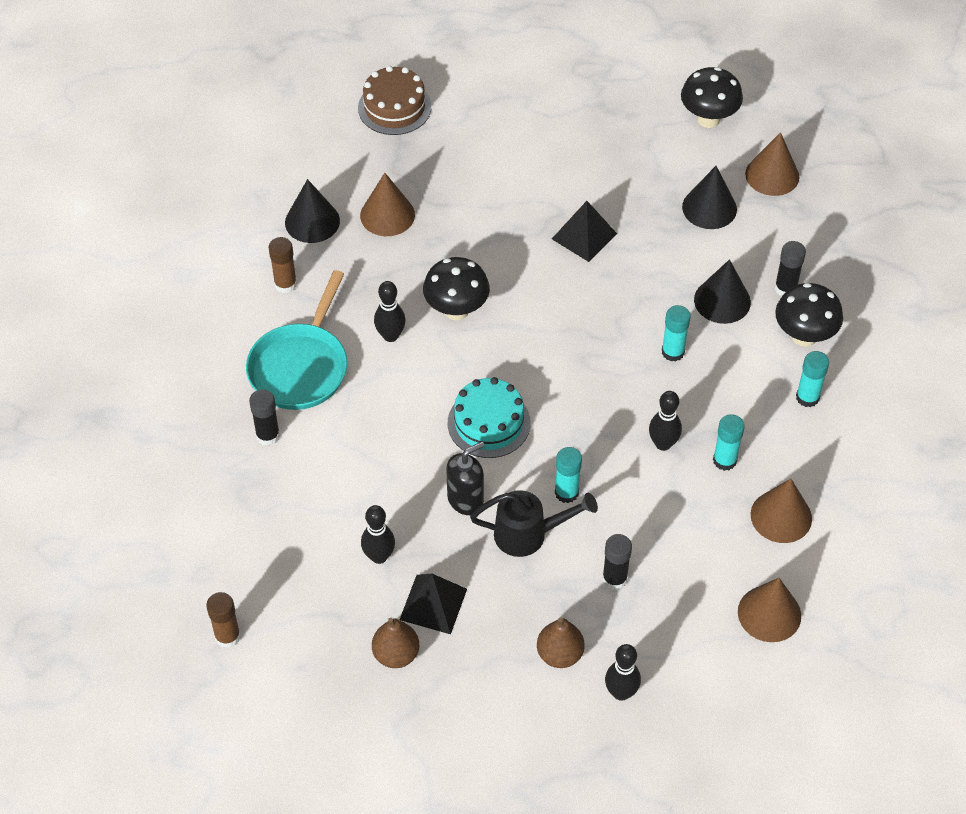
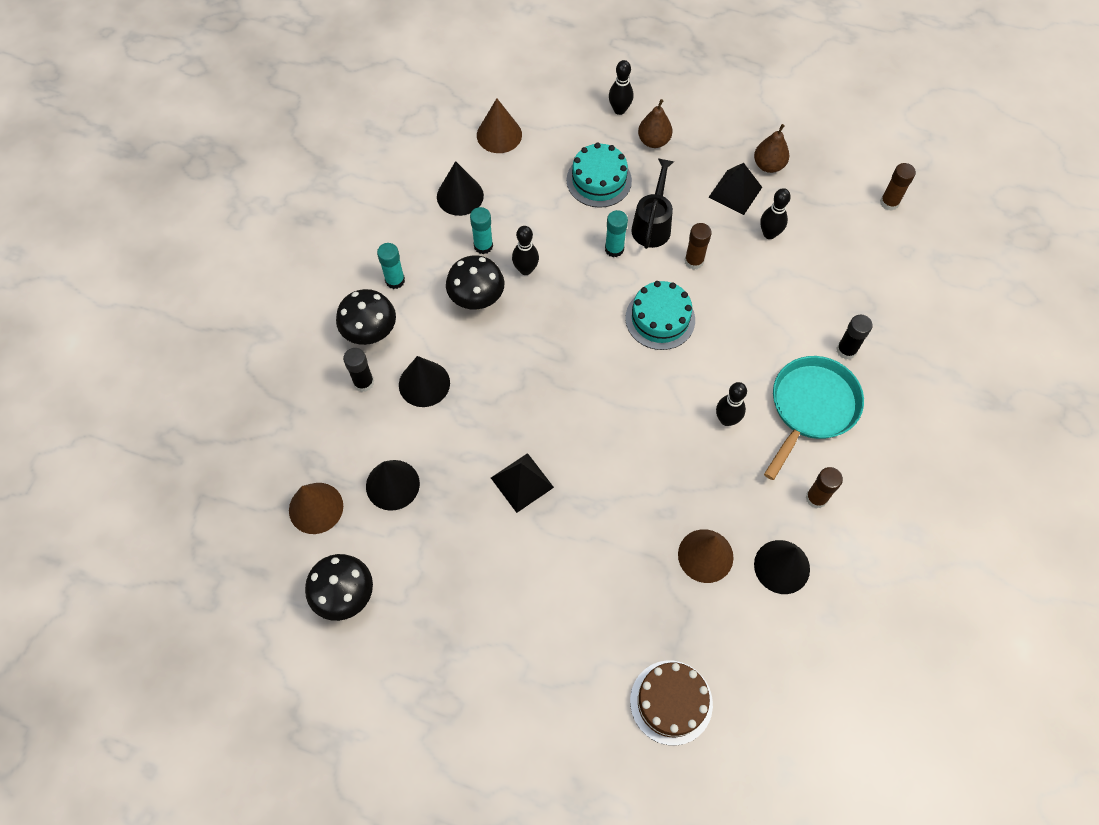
camera: 165 degrees left, 10 degrees up
(456, 310) = (662, 431): black mushroom -> black mushroom (477, 300)
(465, 499) = (694, 261): black soap dispenser -> brown glue stick
(528, 534) = (652, 225): black watering can -> black watering can turned 90 degrees clockwise
(614, 579) = (599, 180): black glue stick -> turquoise cake
(673, 352) = (486, 345): turquoise glue stick -> none
(781, 516) = (460, 196): brown cone -> black cone

